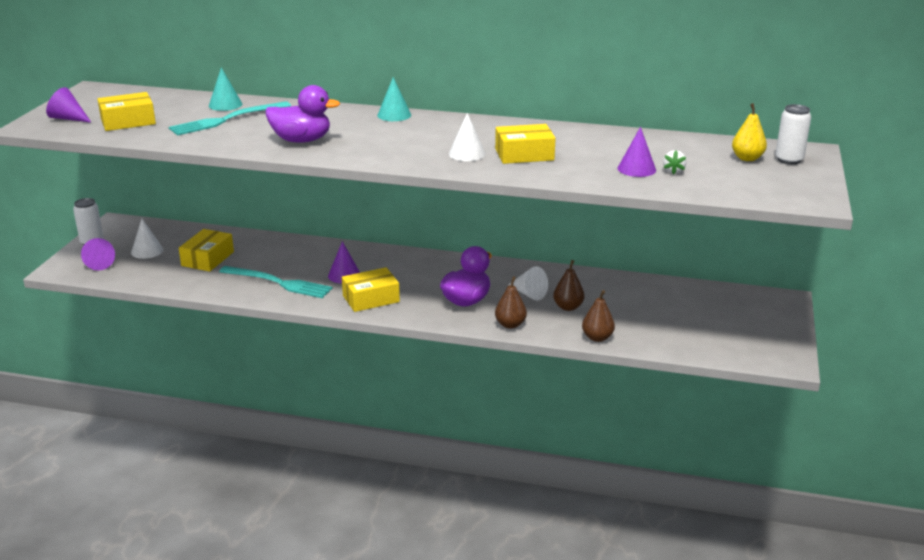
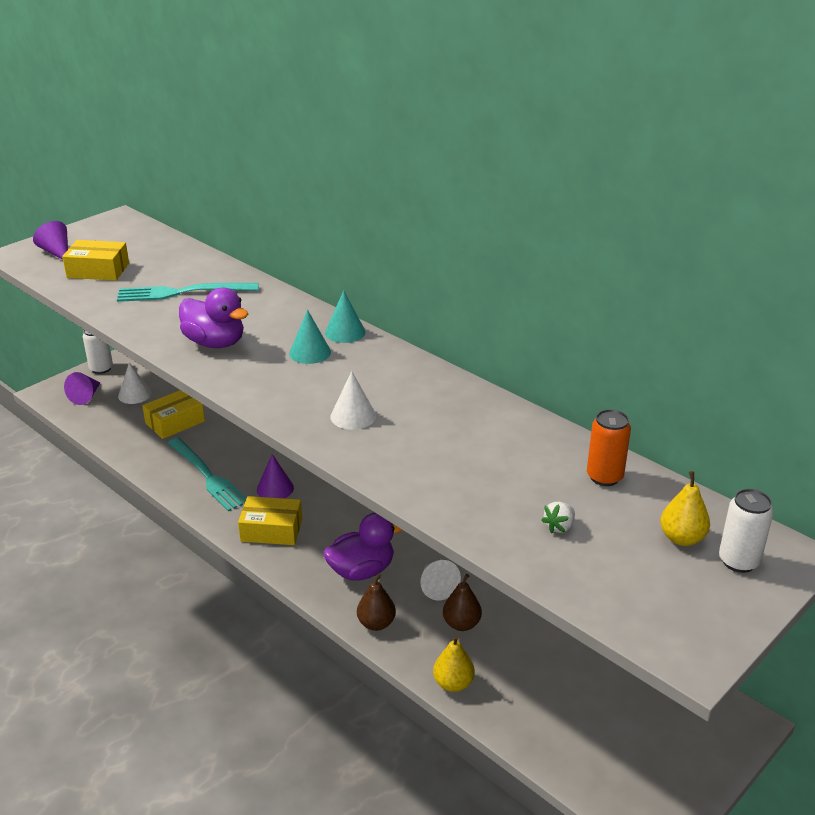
camera: 30 degrees right, 5 degrees up
(225, 105) = (204, 271): turquoise cone -> turquoise cone (310, 352)
(524, 154) = (413, 438): yellow box -> none
(597, 338) = (453, 683): brown pear -> yellow pear
(636, 169) = (517, 507): purple cone -> none
(668, 144) = (604, 477): none -> orange can

